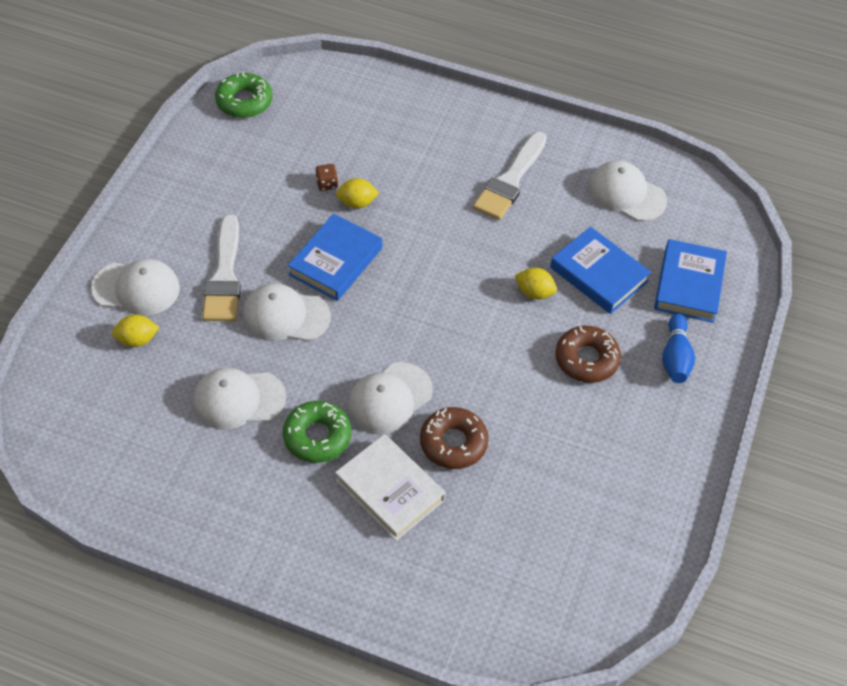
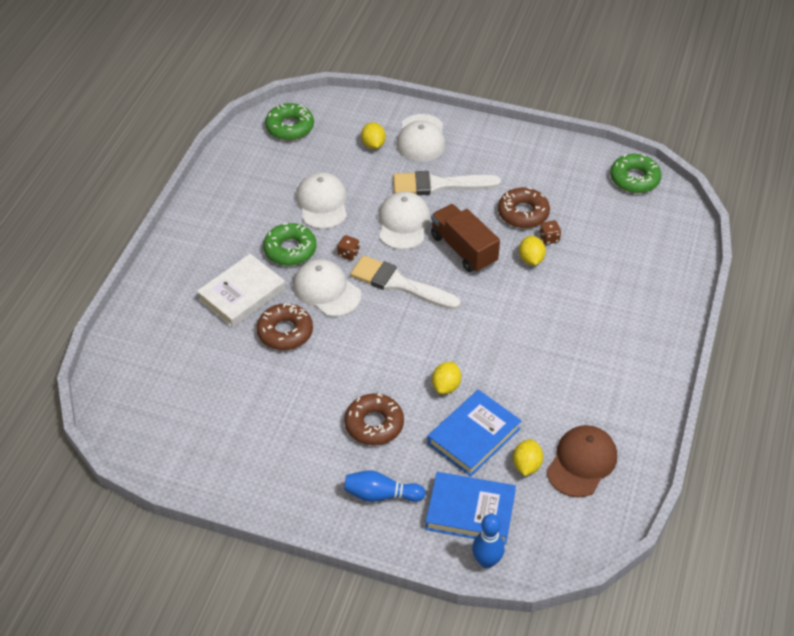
camera: 90 degrees right, 5 degrees down
(81, 435) = (290, 127): none -> green donut
(284, 202) = (523, 213): none -> brown donut
(331, 374) = (348, 254): none -> brown dice
(335, 261) = (463, 249): blue book -> brown truck
(510, 181) = (580, 367): white brush -> white brush (399, 284)
(626, 194) = (582, 462): white cap -> brown cap
(632, 236) = (526, 465): none -> yellow lemon
(742, 277) = (486, 561): none -> blue bowling pin

